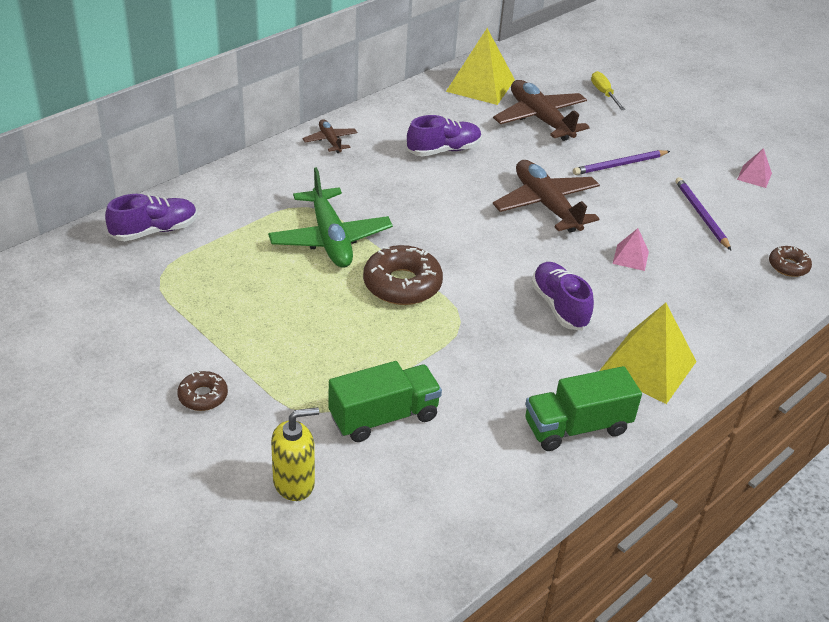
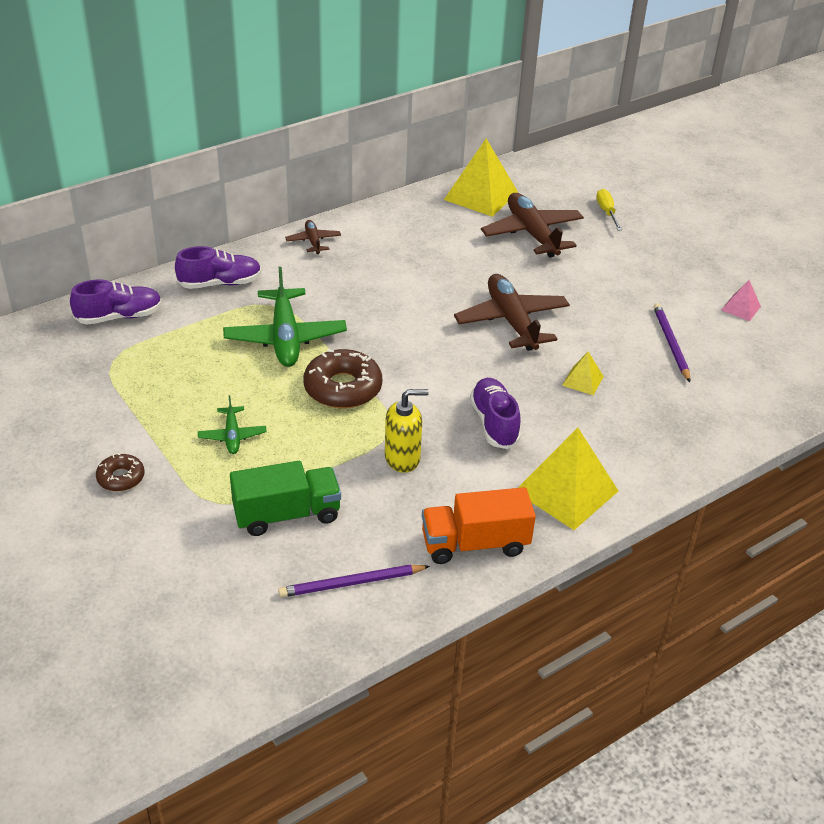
camera: 10 degrees right, 0 degrees up
(294, 483) = (183, 568): yellow soap dispenser -> yellow soap dispenser (402, 458)
(305, 342) = (232, 436): none -> green plane
(443, 150) = (424, 258): purple shoe -> purple shoe (220, 283)
(577, 427) = (475, 544): green truck -> orange truck
(620, 165) = (601, 286): purple pencil -> purple pencil (352, 583)
(630, 257) = (582, 380): pink pyramid -> yellow pyramid
(788, 266) = (747, 403): brown donut -> none

